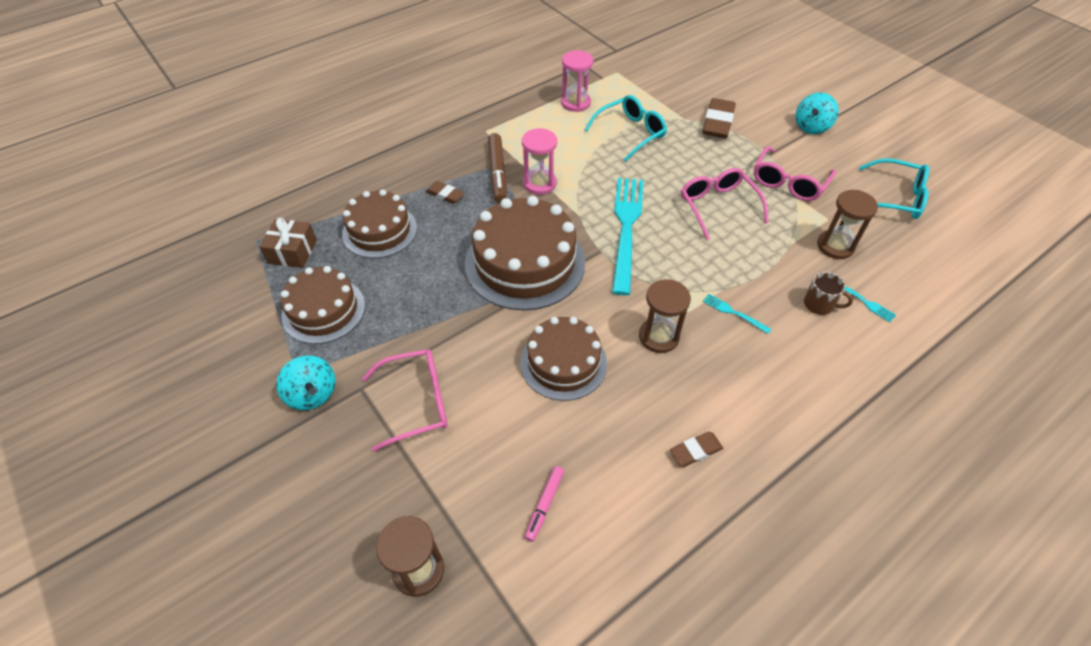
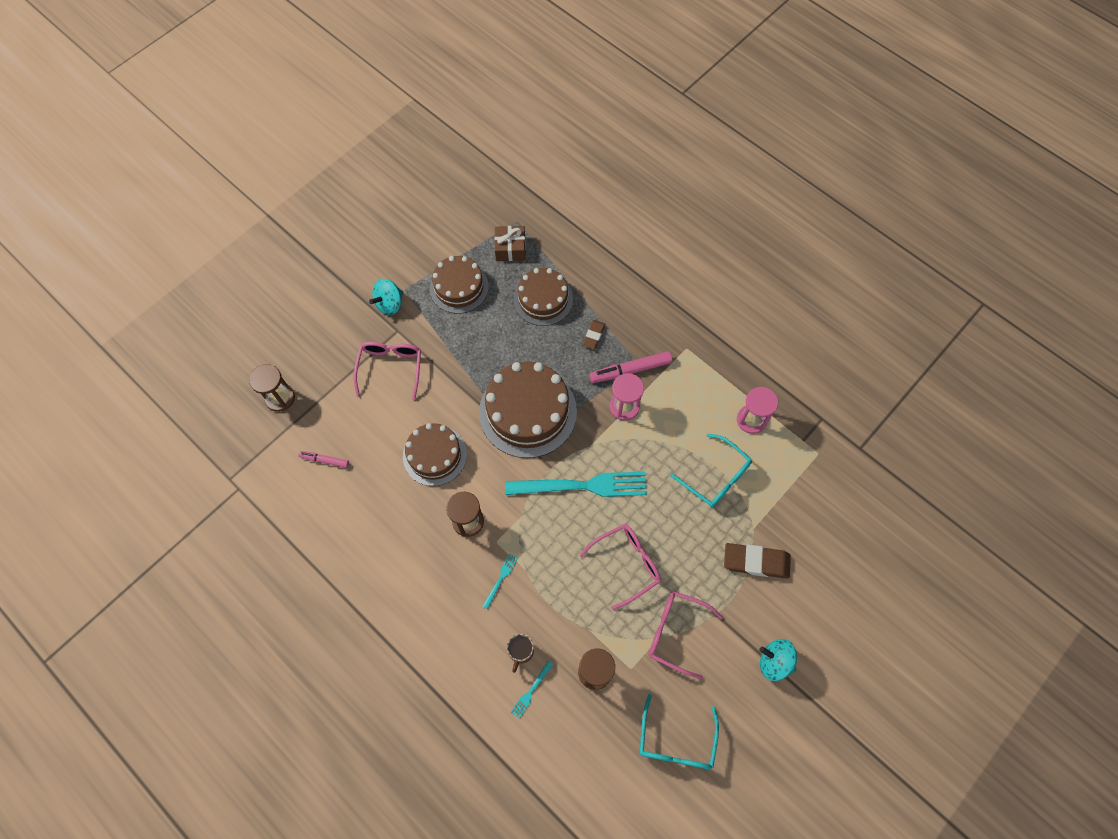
camera: 80 degrees right, 15 degrees up
(417, 402) = (391, 368): pink glasses -> pink glasses turned 150 degrees counterclockwise
(497, 173) = (630, 370): brown marker -> pink marker
(695, 451) = (372, 553): brown eraser -> none

